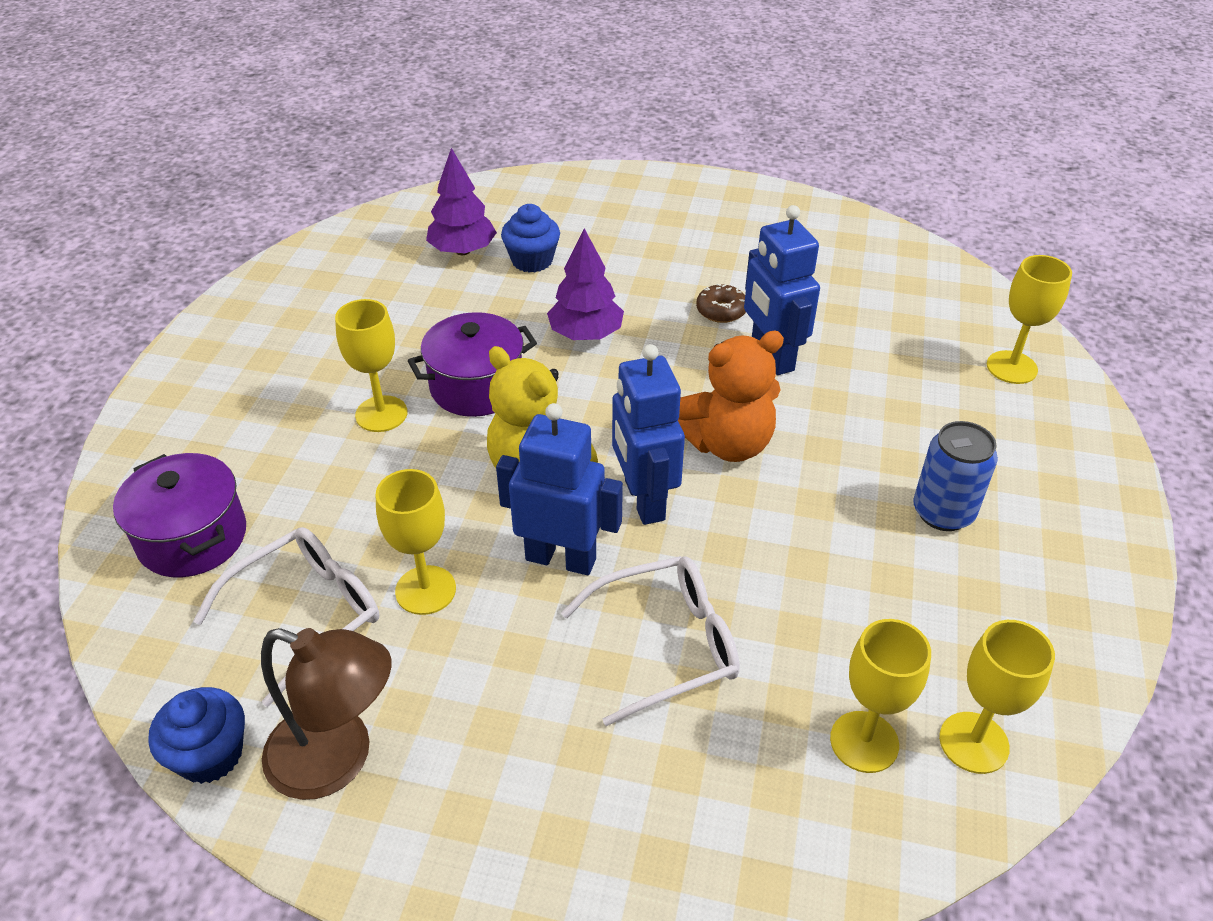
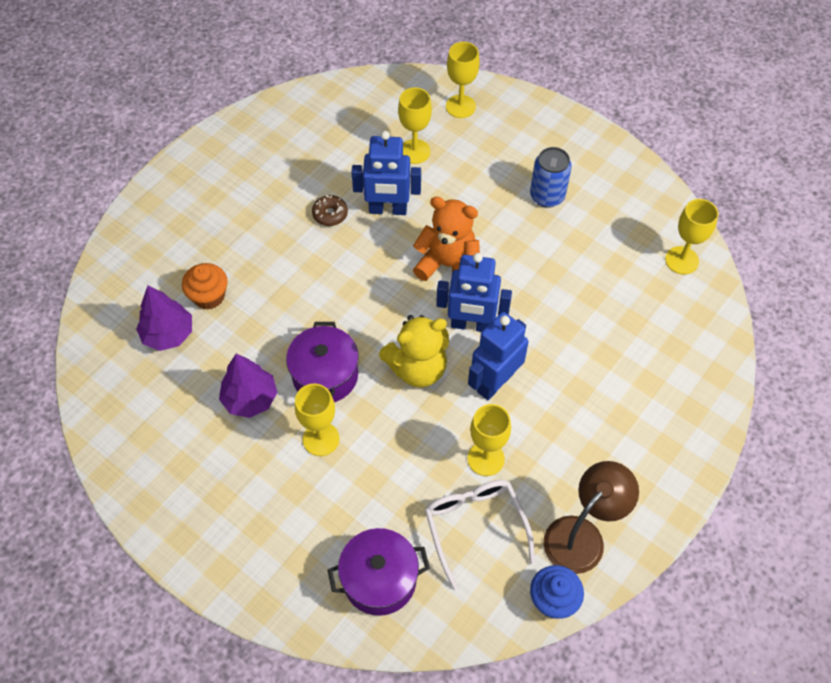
camera: 65 degrees left, 15 degrees up
(532, 260) = (209, 296): blue cupcake -> orange cupcake
(586, 334) = (309, 295): purple tree -> purple tree (250, 398)
(665, 645) = (575, 358): white glasses -> none
(727, 444) = (448, 265): orange teddy bear -> orange teddy bear turned 75 degrees counterclockwise
(864, 742) = (664, 301): yellow goblet -> yellow goblet (414, 151)

